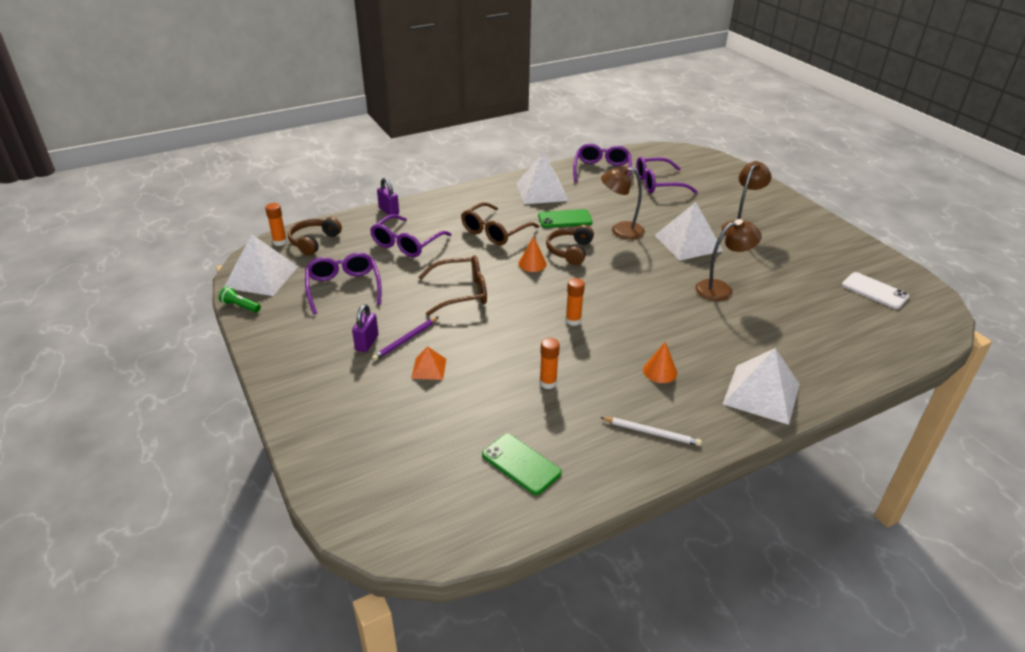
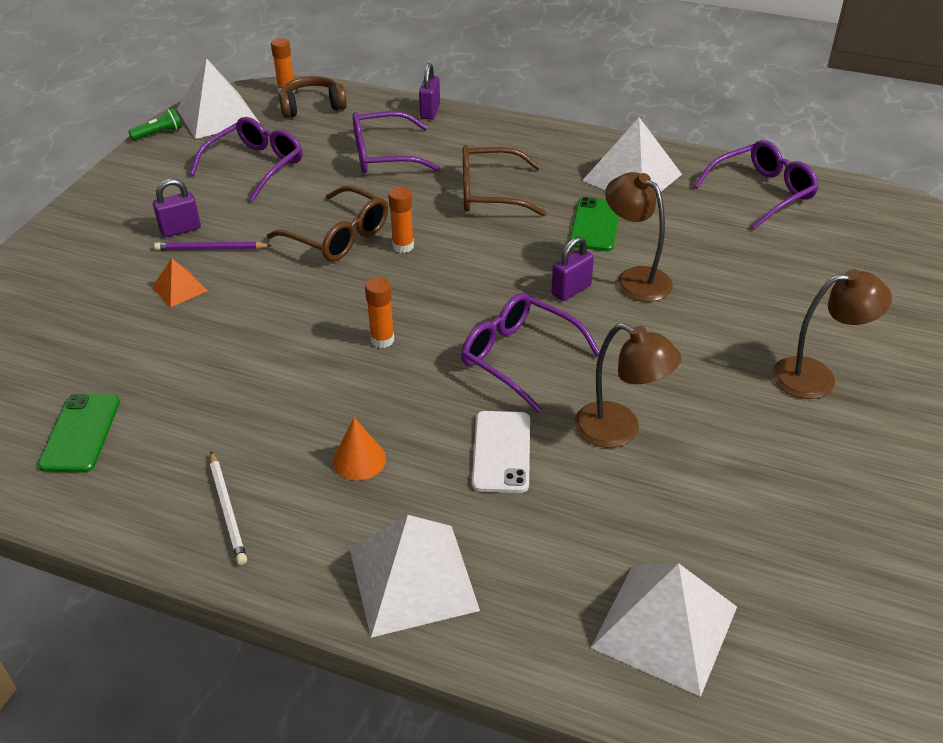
camera: 50 degrees right, 5 degrees up
(240, 306) = (159, 133): green flashlight -> green flashlight turned 75 degrees clockwise
(532, 264) = (461, 252): orange cone -> none
(548, 383) = (240, 381): orange glue stick -> orange glue stick (403, 246)
(565, 219) = (595, 225): green phone -> green phone turned 60 degrees clockwise
(570, 251) = (528, 264): brown headphones -> none
(606, 250) = (571, 290): none -> purple padlock
(658, 184) = (810, 251): purple glasses -> purple glasses (519, 357)
(688, 243) = (695, 347): white pyramid -> white pyramid (664, 626)
(874, 291) = (851, 604): white phone -> white phone (501, 451)

